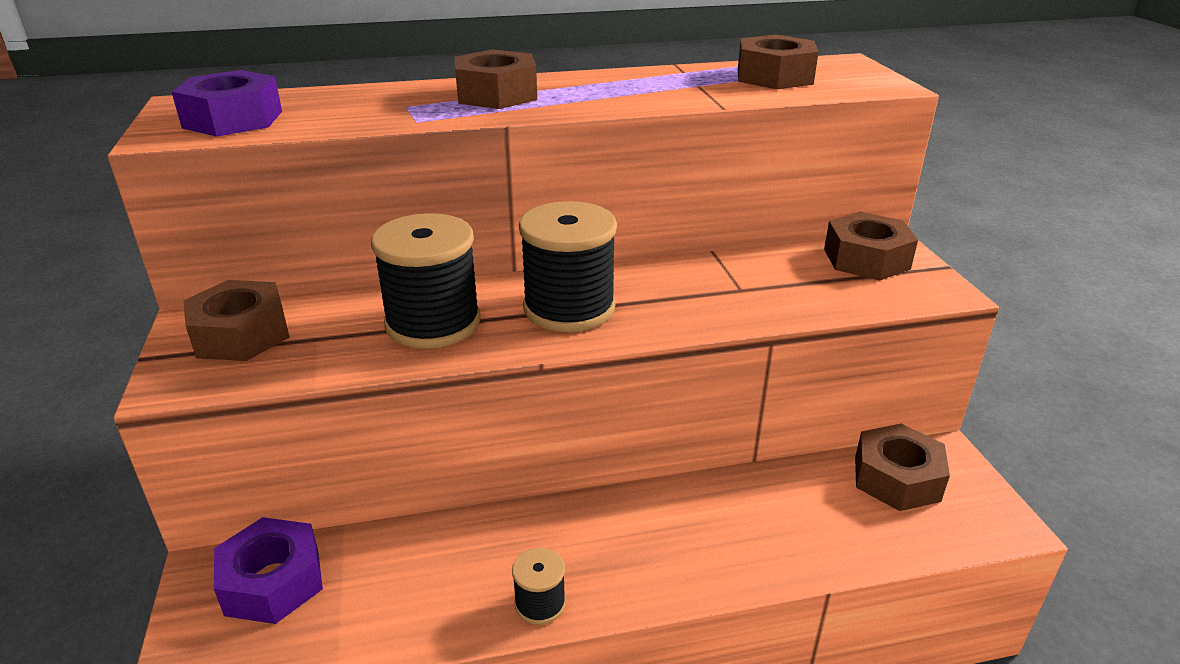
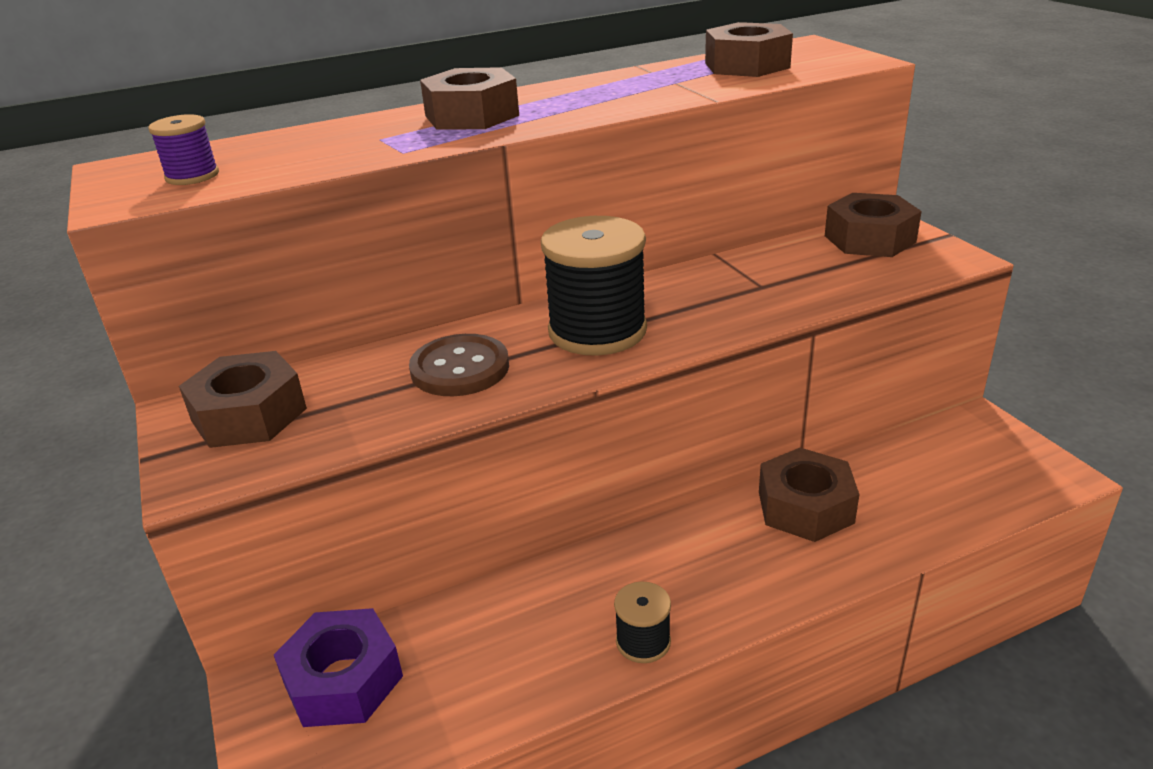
camera: 10 degrees left, 0 degrees up
(233, 119) = (192, 176): purple nut -> purple spool
(433, 323) = (460, 368): black spool -> brown button
(896, 478) = (943, 452): brown nut -> brown nut (805, 507)

